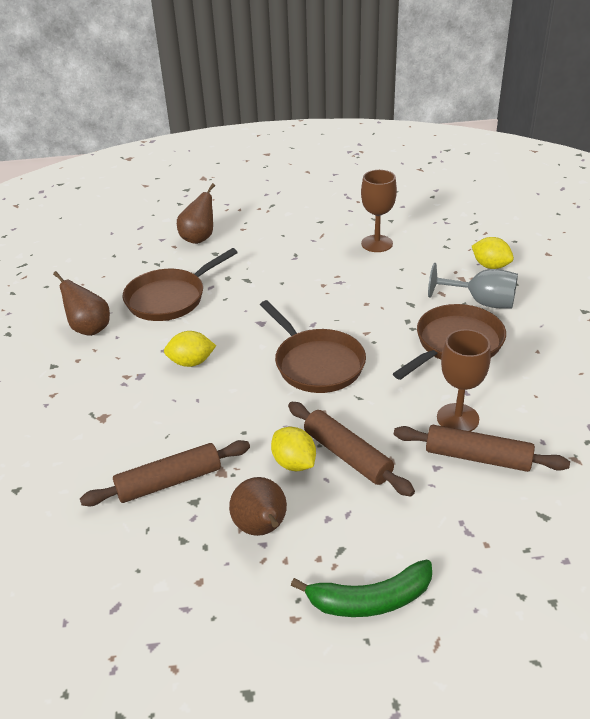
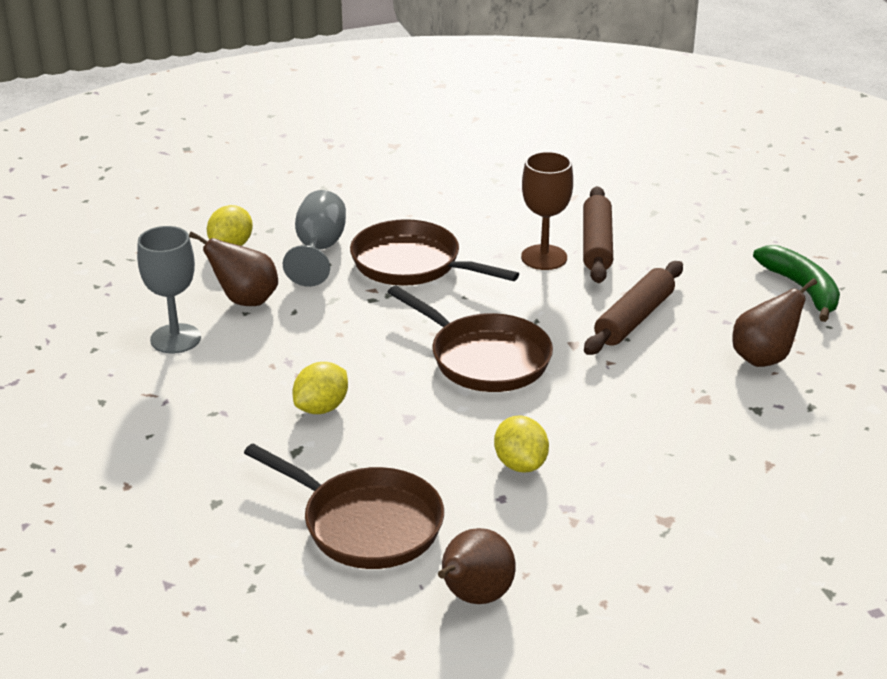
camera: 105 degrees left, 5 degrees down
(169, 482) = (741, 433): brown rolling pin -> none
(199, 238) = (163, 533): brown pear -> brown pear (245, 300)
(294, 463) = (664, 351): yellow lemon -> yellow lemon (321, 408)
(316, 363) = (484, 358): brown pan -> brown pan turned 90 degrees clockwise
(377, 243) = (175, 339): brown goblet -> grey goblet

